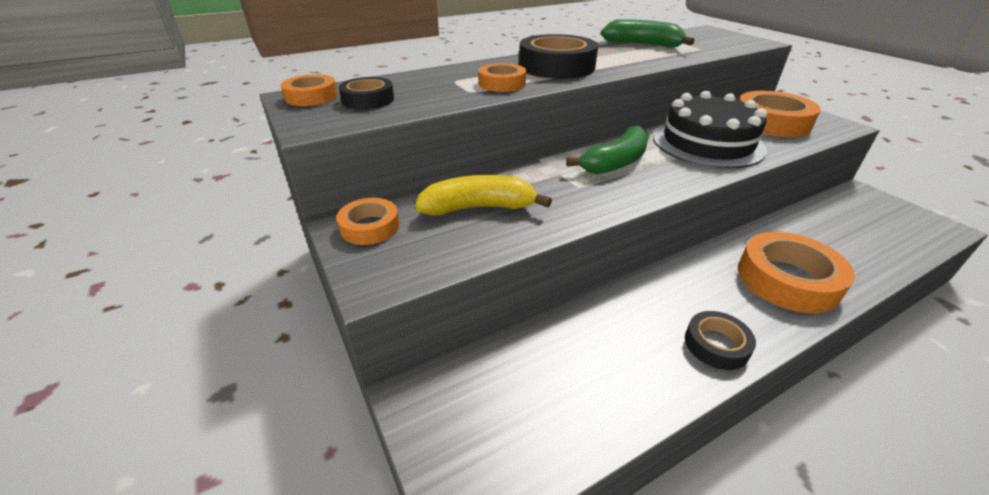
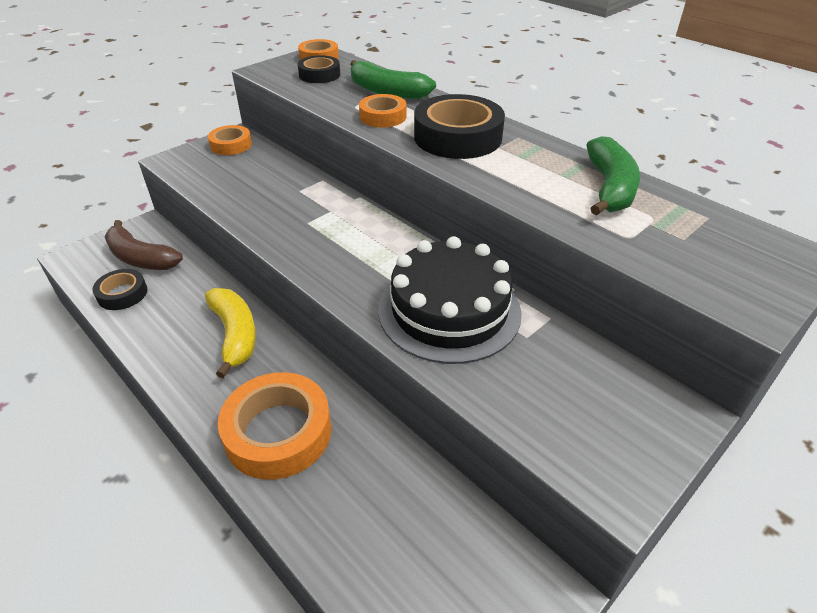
camera: 75 degrees right, 5 degrees up
(479, 208) = (262, 179): yellow banana -> yellow banana (235, 335)
(500, 394) = (141, 258): none -> brown banana
(616, 162) = (367, 241): green banana -> green banana (387, 92)
(716, 345) = (181, 364): black tape -> black tape (122, 294)
(771, 122) = (569, 387): orange tape -> none

